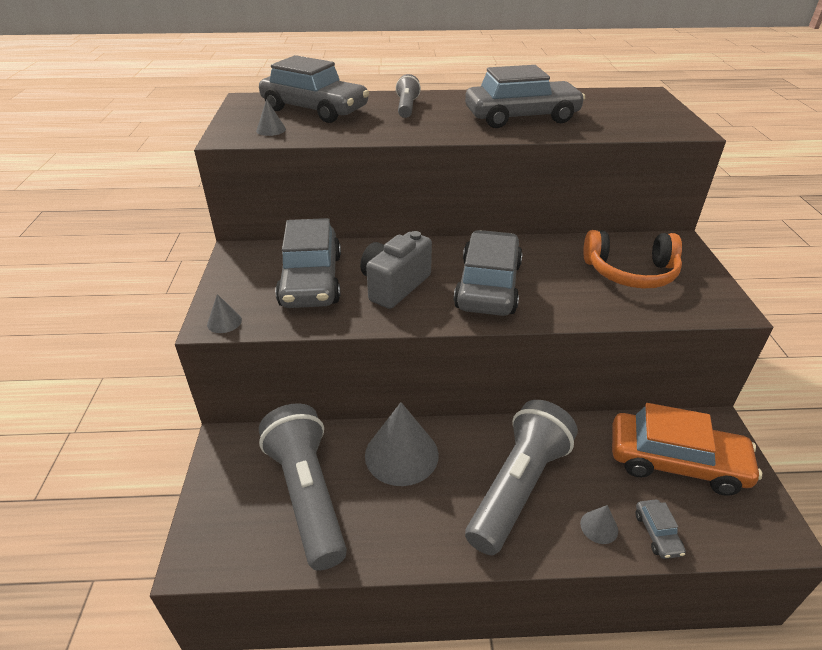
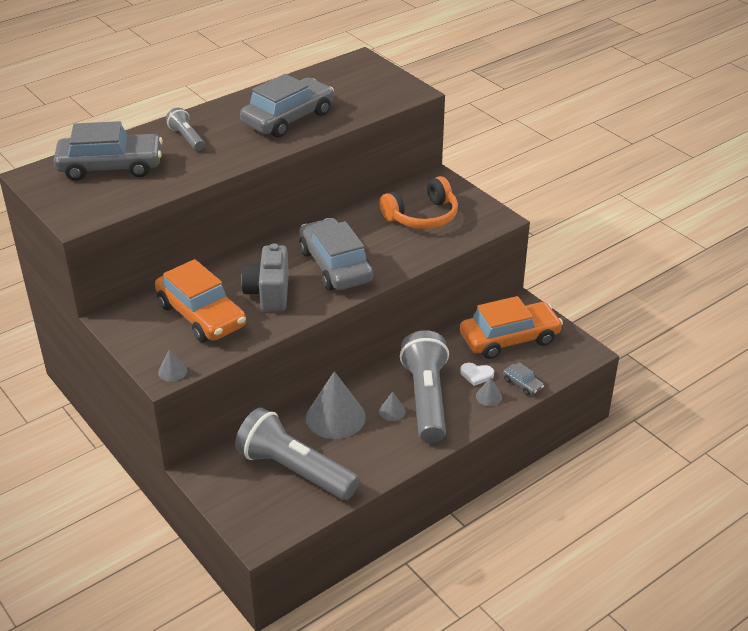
camera: 35 degrees left, 0 degrees up
(271, 130) = (102, 201): grey cone -> grey cone (392, 411)
(311, 280) = (201, 315): grey car -> orange car
(602, 488) = (476, 375): none -> white heart

